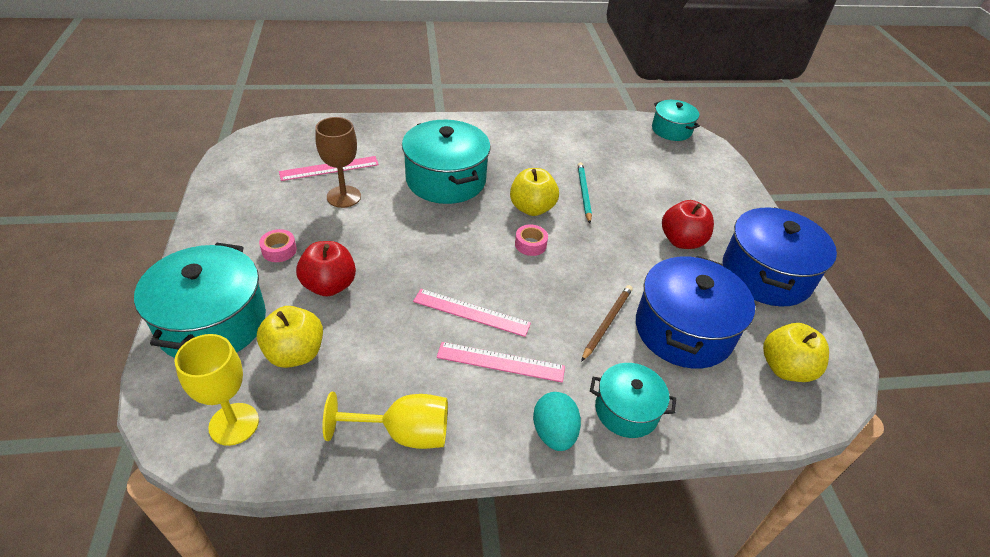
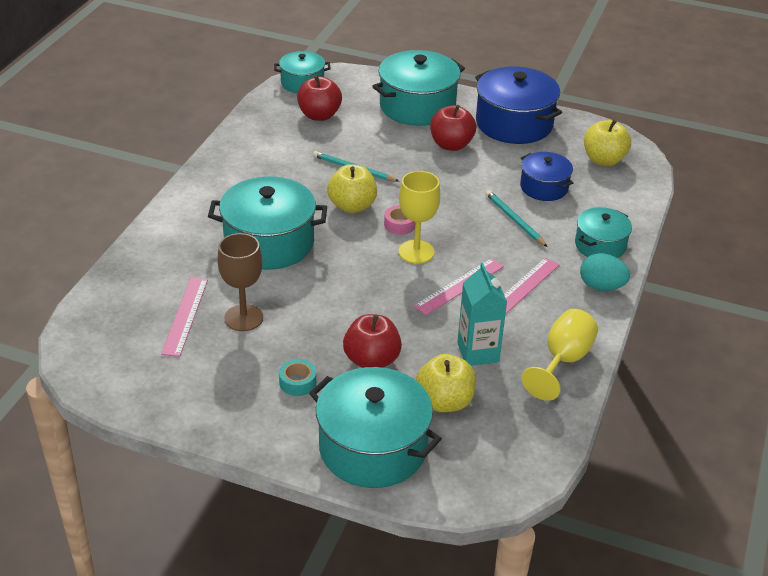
camera: 60 degrees left, 5 degrees down
(234, 424) = (503, 454): yellow goblet -> yellow goblet (416, 252)
(279, 250) = (297, 382): pink tape -> turquoise tape
(379, 356) = (478, 352): none -> turquoise carton
(607, 322) = (514, 220): brown pencil -> turquoise pencil
(637, 152) = (319, 115): none -> red apple
(683, 330) = (544, 187): blue pot -> blue pot, size x0.58
(716, 201) = (417, 106): none -> turquoise pot

